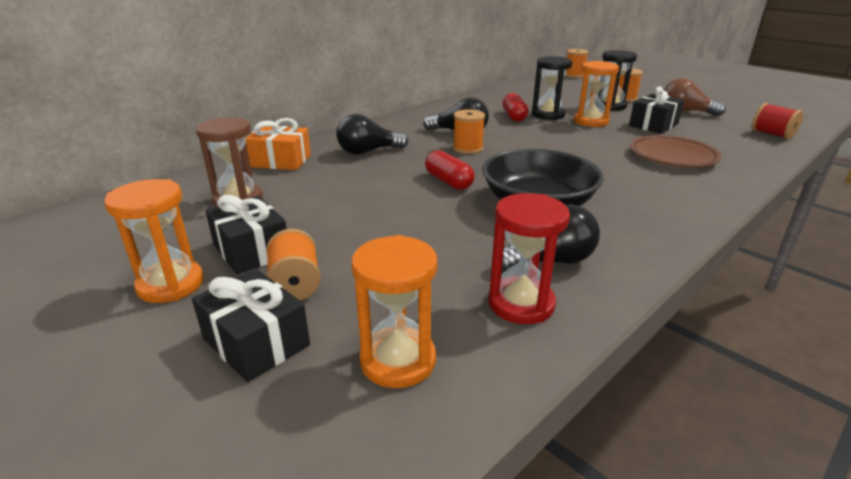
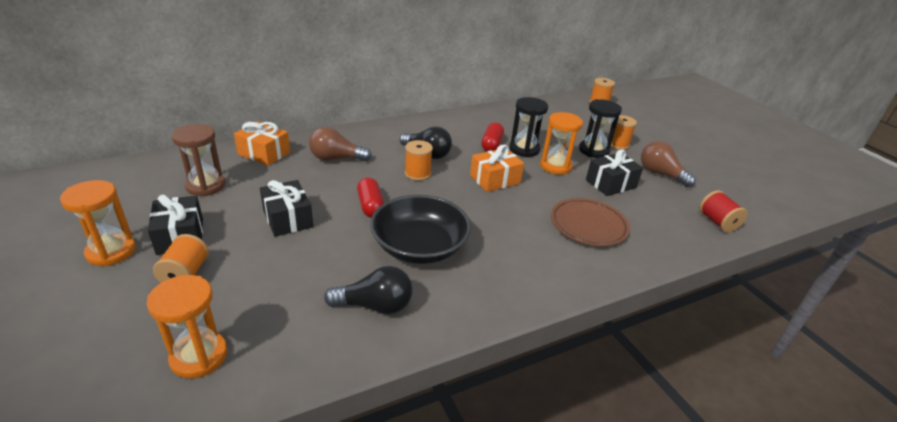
camera: 15 degrees right, 5 degrees up
(256, 342) = (127, 314): black gift -> black gift (288, 219)
(368, 151) = (336, 158): black light bulb -> brown light bulb
(521, 304) = (318, 337): red hourglass -> none
(548, 140) = (495, 179): none -> orange gift

